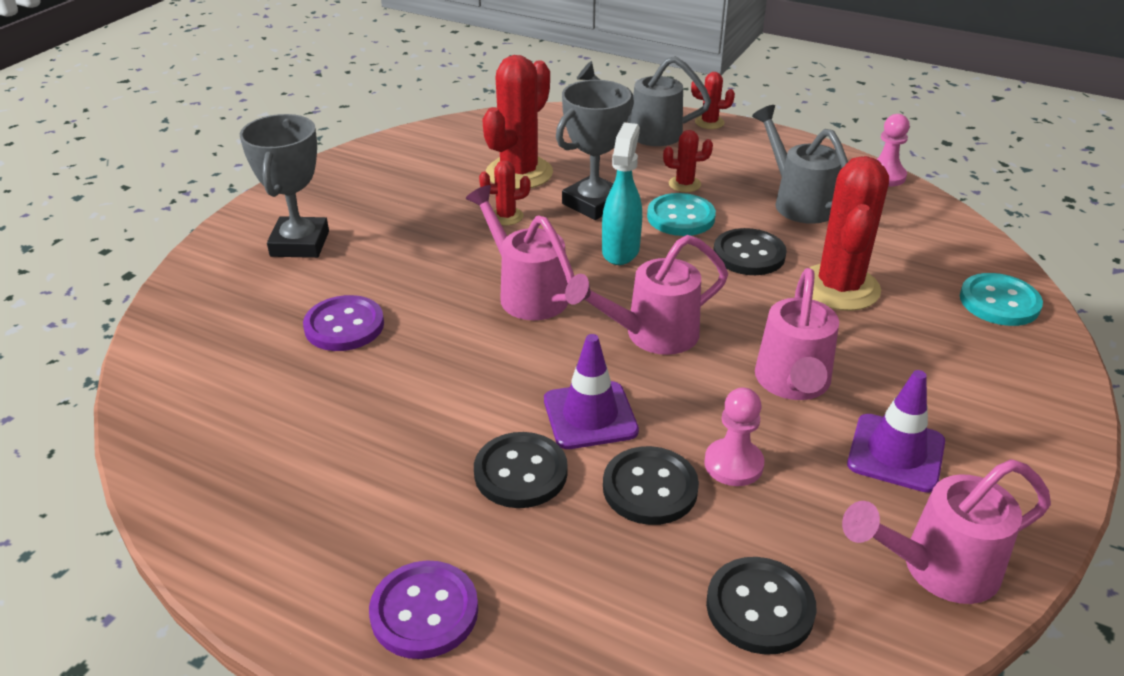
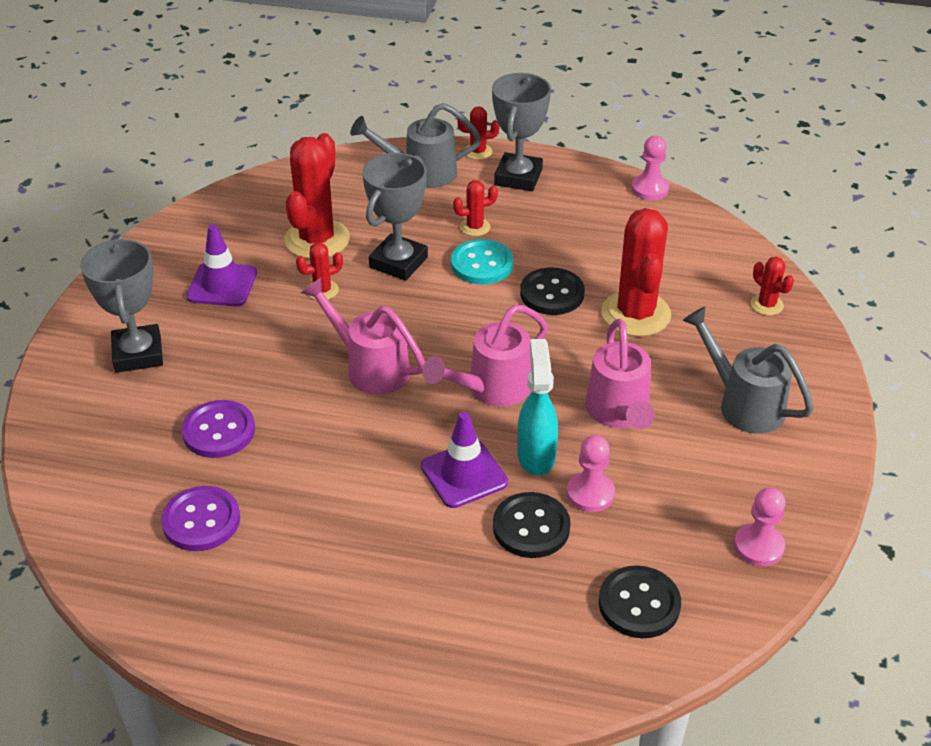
camera: 15 degrees left, 5 degrees up
(424, 611) = (391, 663): purple button -> purple button (201, 520)
(520, 472) = (424, 535): black button -> none
(621, 250) = (439, 309): turquoise spray bottle -> turquoise spray bottle (536, 455)
(744, 148) = (518, 177): none -> grey trophy
(798, 202) = (581, 230): grey watering can -> grey watering can (743, 404)
(896, 453) = (711, 458): purple traffic cone -> purple traffic cone (222, 285)
(937, 569) = (758, 546): pink watering can -> pink pawn
(999, 302) = (766, 305): turquoise button -> red cactus

